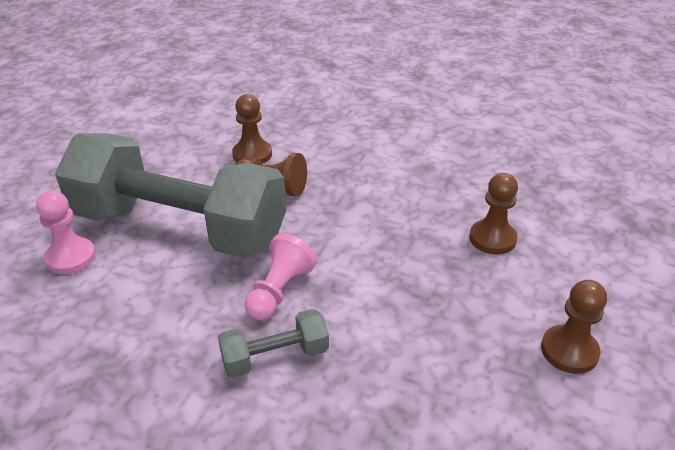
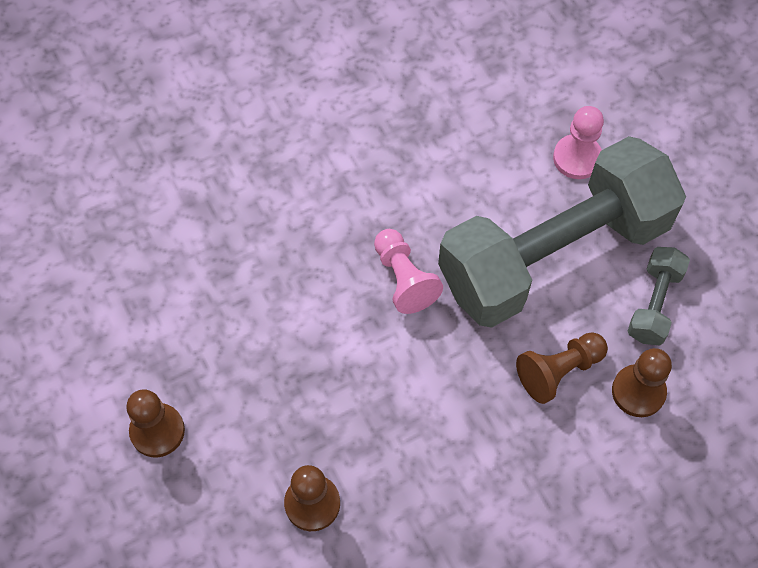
camera: 130 degrees right, 25 degrees up
(275, 357) = (339, 232): grey dumbbell -> grey dumbbell (654, 304)

